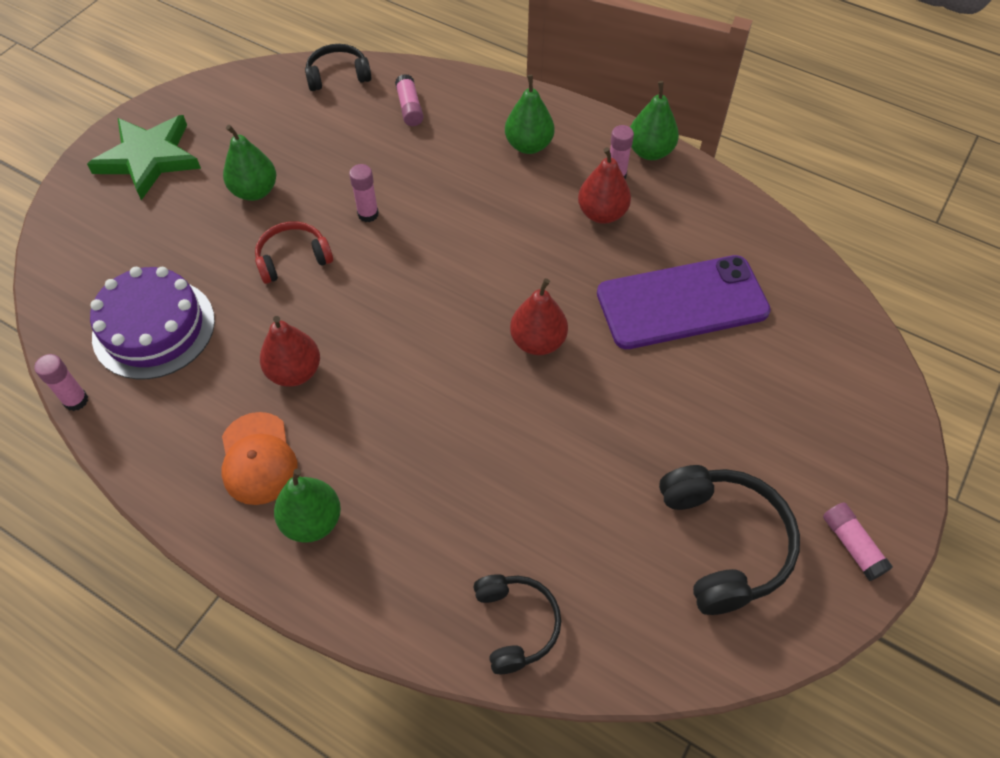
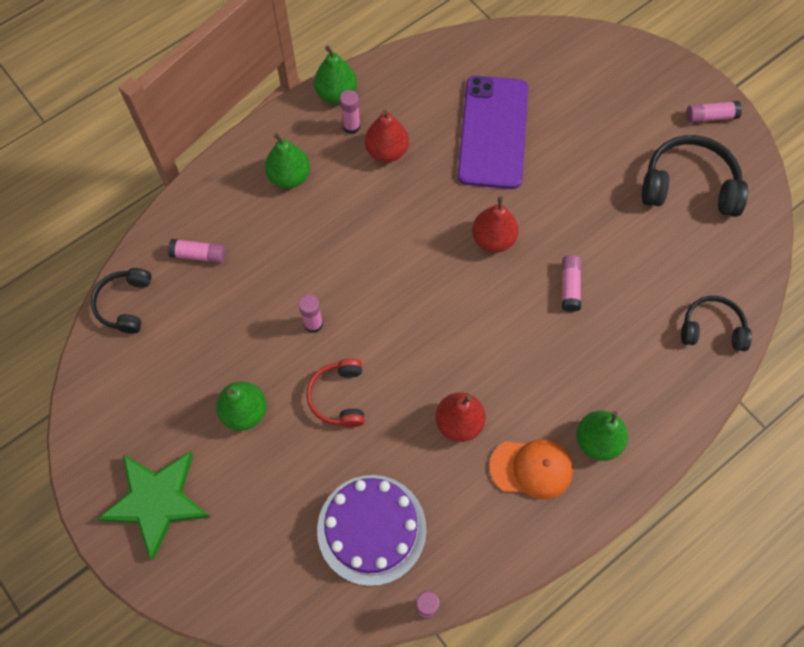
camera: 70 degrees left, 10 degrees up
(508, 437) = (570, 286): none -> pink glue stick

